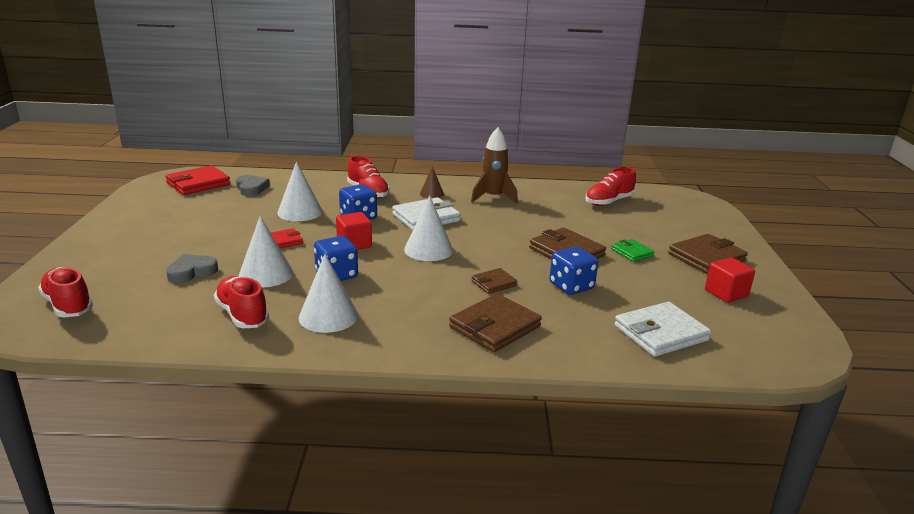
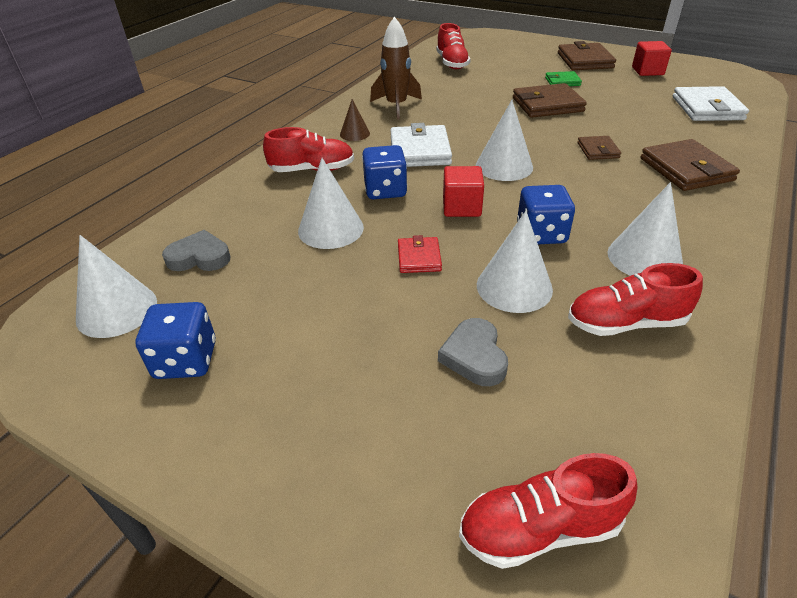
camera: 60 degrees left, 15 degrees up
(198, 184) = (117, 310): red wallet -> white cone
(571, 286) = (616, 119): blue dice -> blue dice (186, 360)

